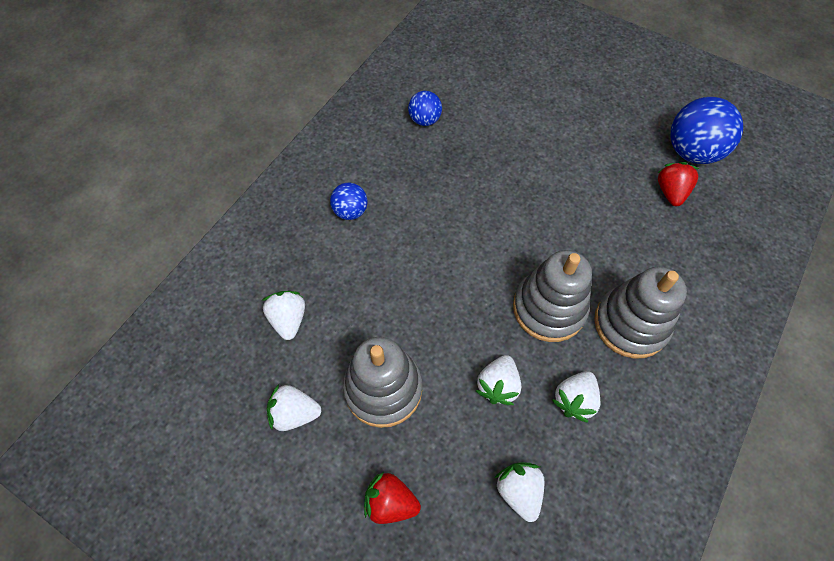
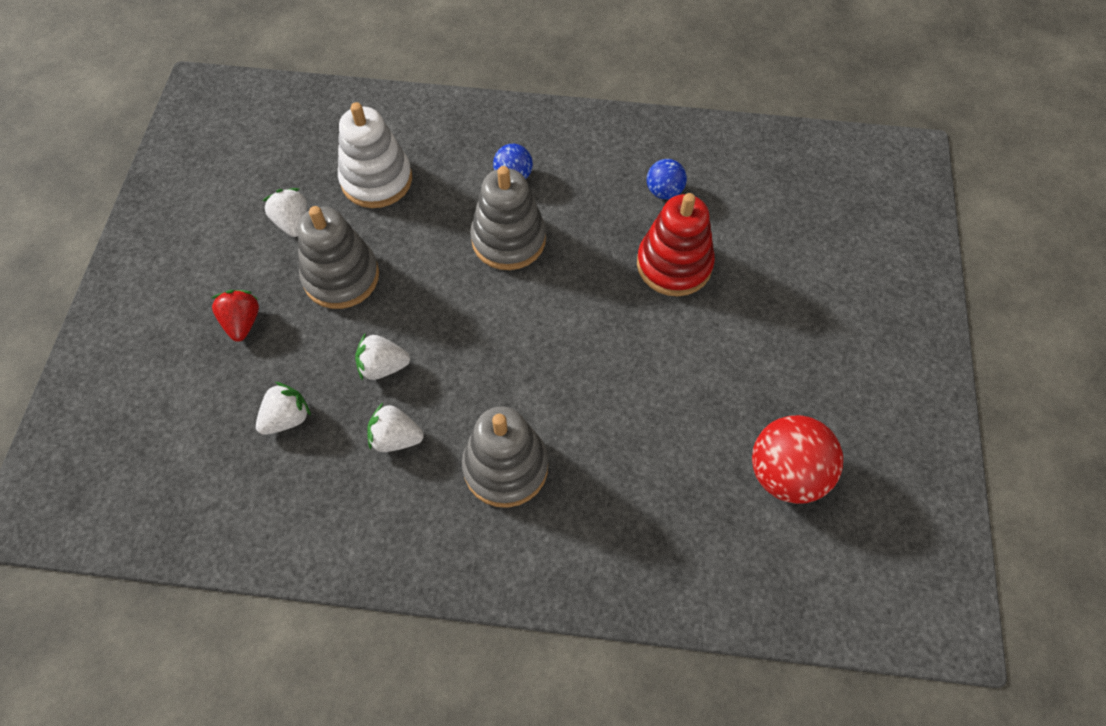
camera: 65 degrees right, 0 degrees up
(288, 319) = (376, 180): white strawberry -> white stacking toy
(494, 142) = (674, 265): none -> red stacking toy
(549, 308) = (487, 384): grey stacking toy -> grey stacking toy (508, 239)
(670, 192) = (707, 464): red strawberry -> none
(692, 152) = (786, 473): blue ball -> red ball

